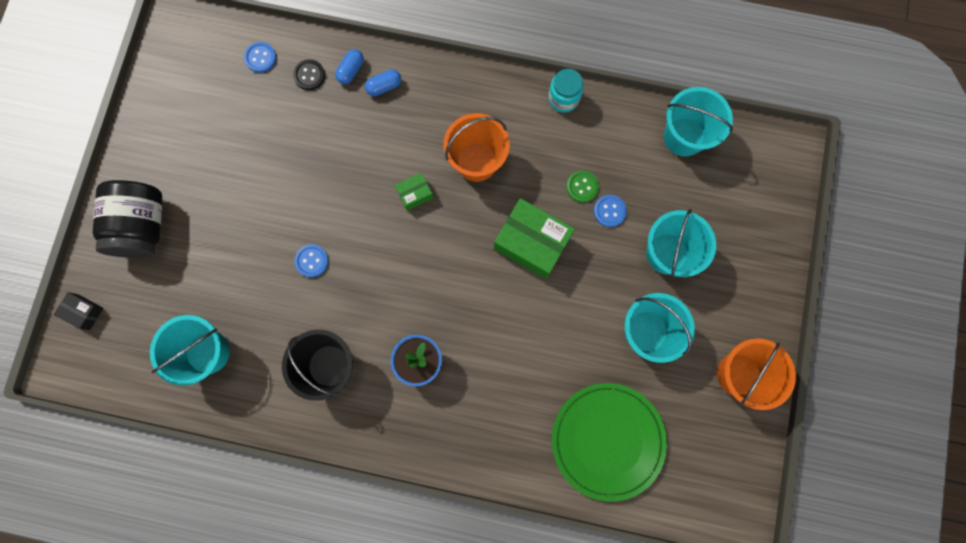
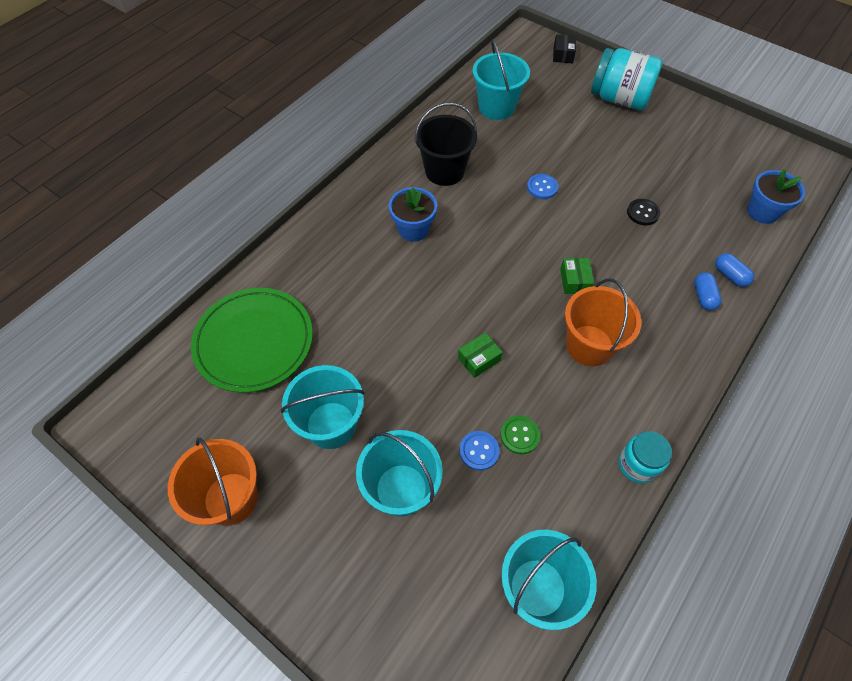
camera: 115 degrees right, 20 degrees down
(84, 312) = (563, 55): black box -> black box turned 45 degrees counterclockwise
(143, 226) = (619, 99): black jar -> turquoise jar
(260, 58) = (762, 212): blue button -> blue flower pot
(309, 75) = (733, 242): black button -> black button (643, 213)
(532, 243) = (479, 359): green box -> green box, size x0.49

